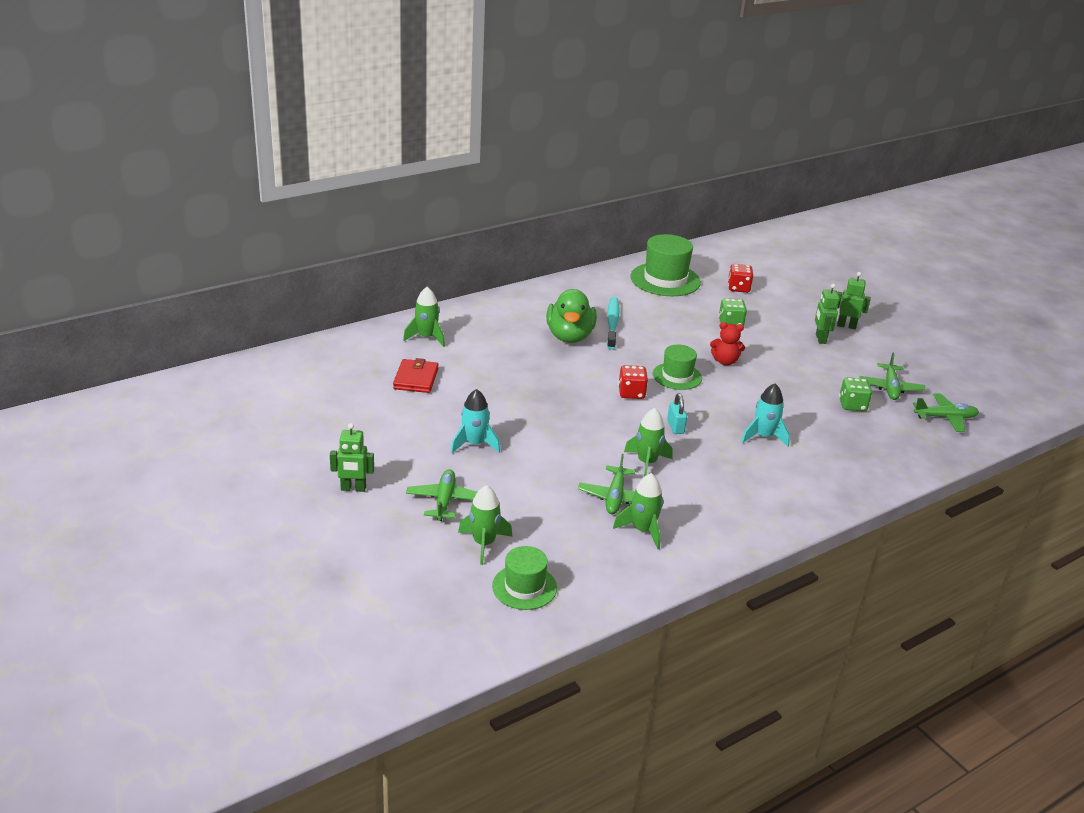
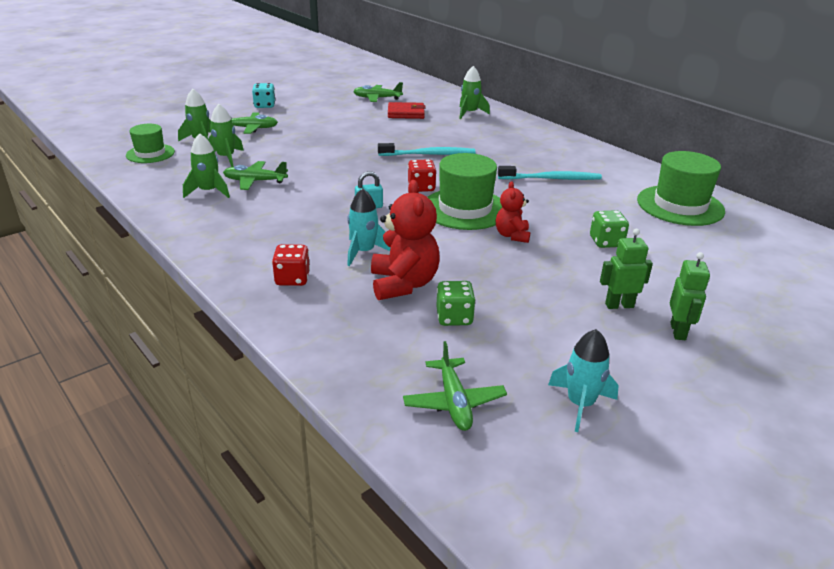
camera: 85 degrees right, 0 degrees up
(353, 488) = (264, 105): green robot -> turquoise dice
(474, 444) = (322, 133): turquoise rocket -> turquoise rocket (580, 404)
(548, 379) = (429, 154): none -> turquoise toothbrush
(569, 336) = (510, 161): green duck -> none
(647, 463) = (306, 193): green rocket -> green rocket (226, 158)
(677, 376) = (465, 209): green hat -> green hat, size x1.63
(738, 288) = (709, 250): red dice -> red dice (292, 279)
(811, 422) = (403, 284): none -> red teddy bear
(890, 388) = (516, 356): green plane -> green plane (377, 98)

